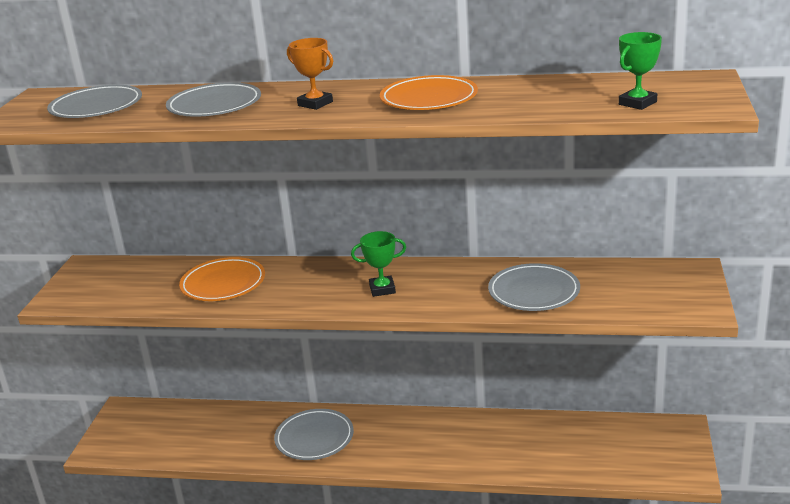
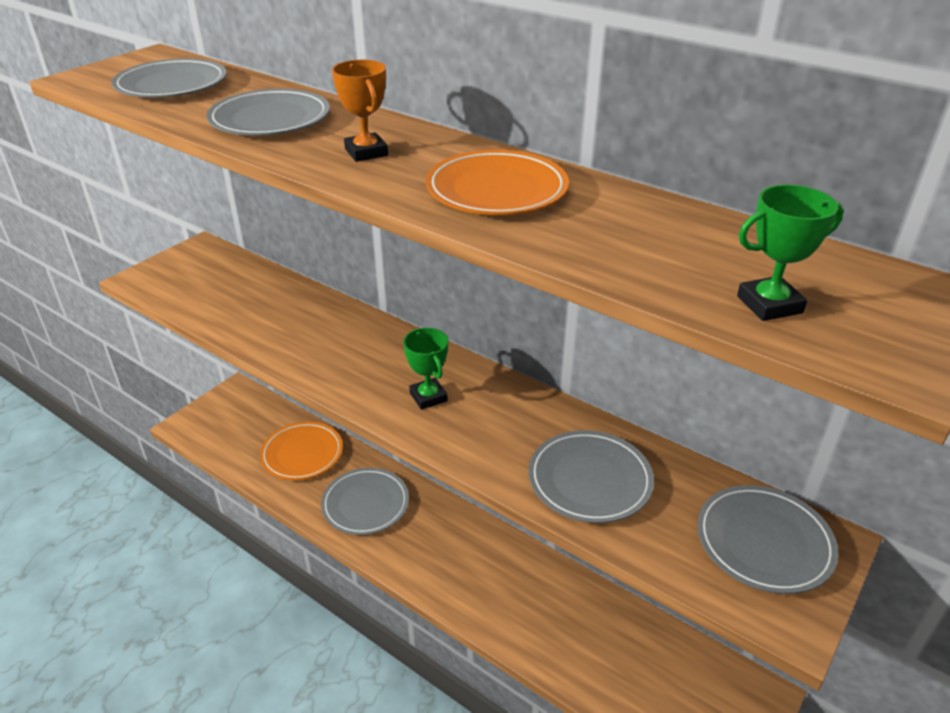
camera: 25 degrees right, 10 degrees up
(223, 284) = (289, 320): orange plate -> orange plate (302, 454)
(382, 289) = (428, 397): green trophy -> green trophy turned 45 degrees clockwise
(660, 283) = (764, 542): none -> grey plate

